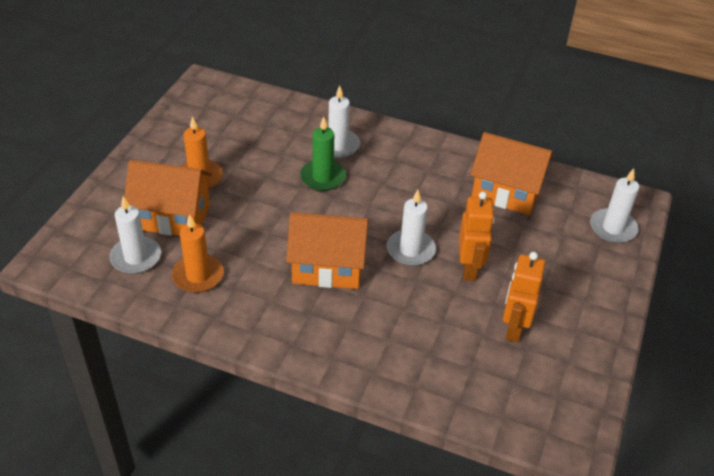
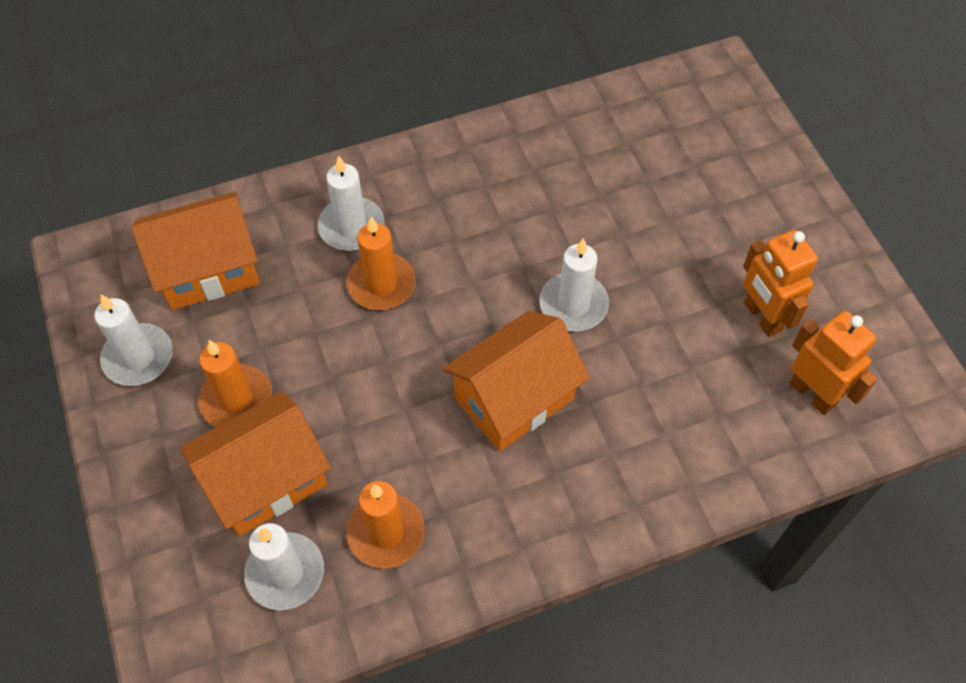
camera: 40 degrees left, 15 degrees up
(323, 177) = (381, 284): green candle -> orange candle
(469, 268) = (652, 280): orange robot -> orange robot (812, 394)
(506, 192) = (591, 153): orange house -> orange house (208, 270)
(613, 228) = (731, 120): white candle -> white candle (138, 357)

